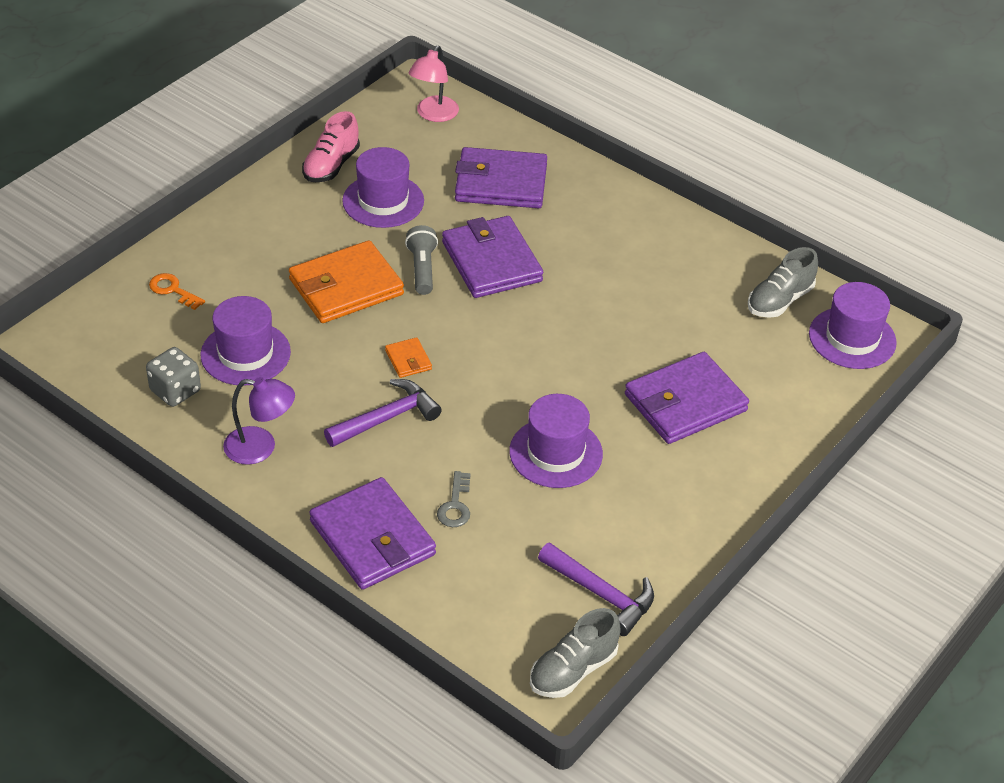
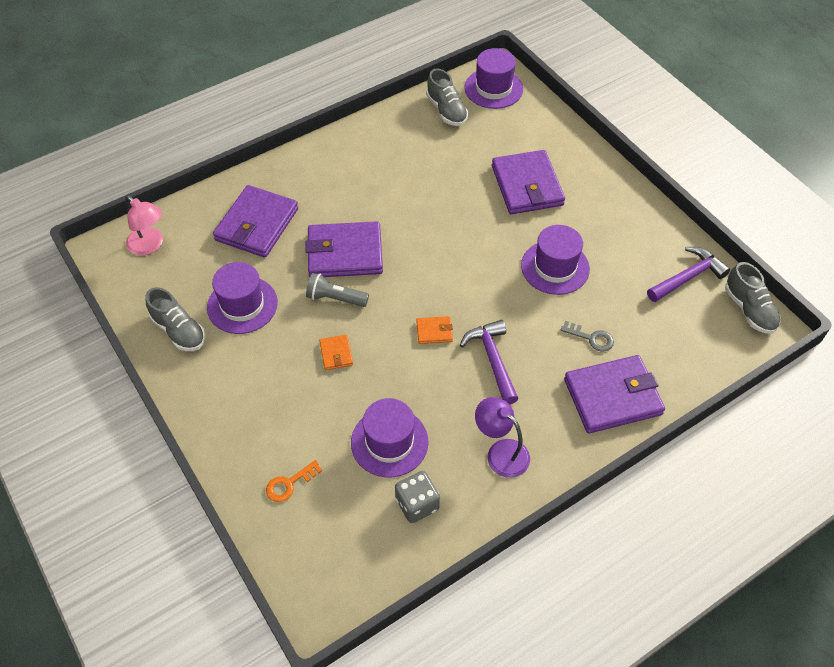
camera: 70 degrees left, 10 degrees up
(260, 447) = (501, 452): purple lamp -> purple lamp turned 75 degrees counterclockwise
(331, 165) = (179, 331): pink shoe -> grey shoe
(346, 287) = (336, 354): orange wallet -> orange wallet, size x0.44

